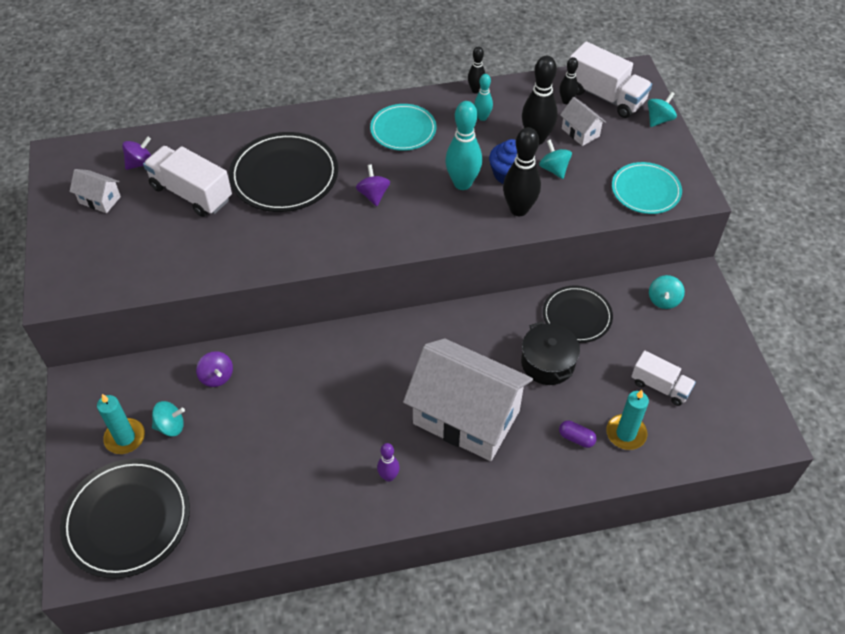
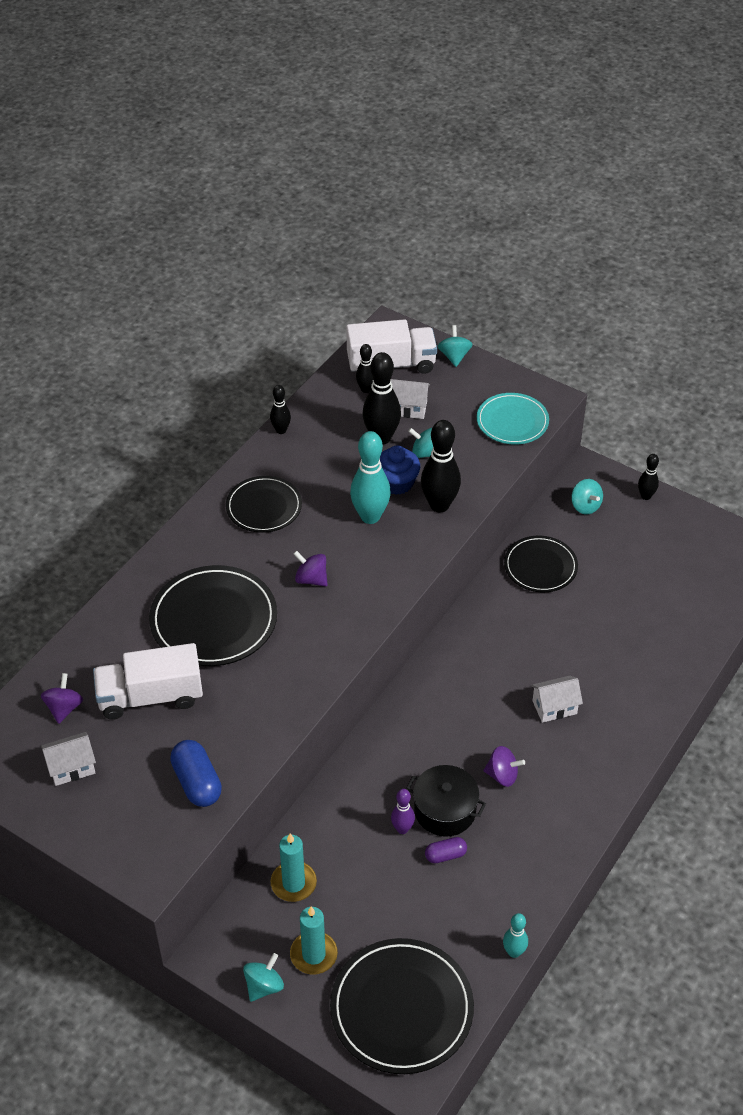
camera: 45 degrees left, 5 degrees down
(148, 264) = (197, 782): none -> blue capsule
(170, 426) = (339, 912): turquoise spinning top -> turquoise spinning top (264, 986)
(217, 376) = (325, 843): purple spinning top -> purple spinning top (502, 775)
(388, 476) = (554, 797): purple bowling pin -> purple bowling pin (402, 829)
(403, 130) = (264, 507): turquoise plate -> black plate
(466, 417) = (554, 707): white house -> white house, size x0.41
(482, 117) = (316, 450): turquoise bowling pin -> turquoise bowling pin (514, 952)
(547, 363) = (562, 619): black pot -> black pot (445, 810)
(576, 438) = (645, 657): purple capsule -> purple capsule (445, 855)
(626, 433) = (673, 625): turquoise candle -> turquoise candle (293, 883)
(660, 386) = (656, 573): white truck -> none
(721, 327) = (646, 496): none -> black bowling pin

